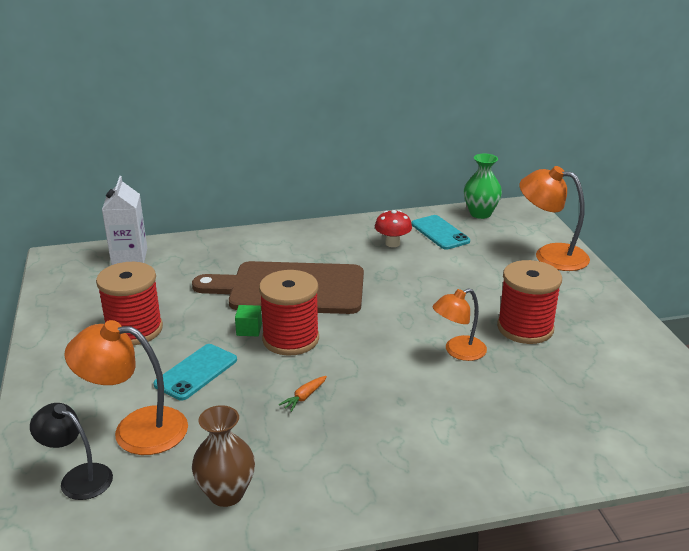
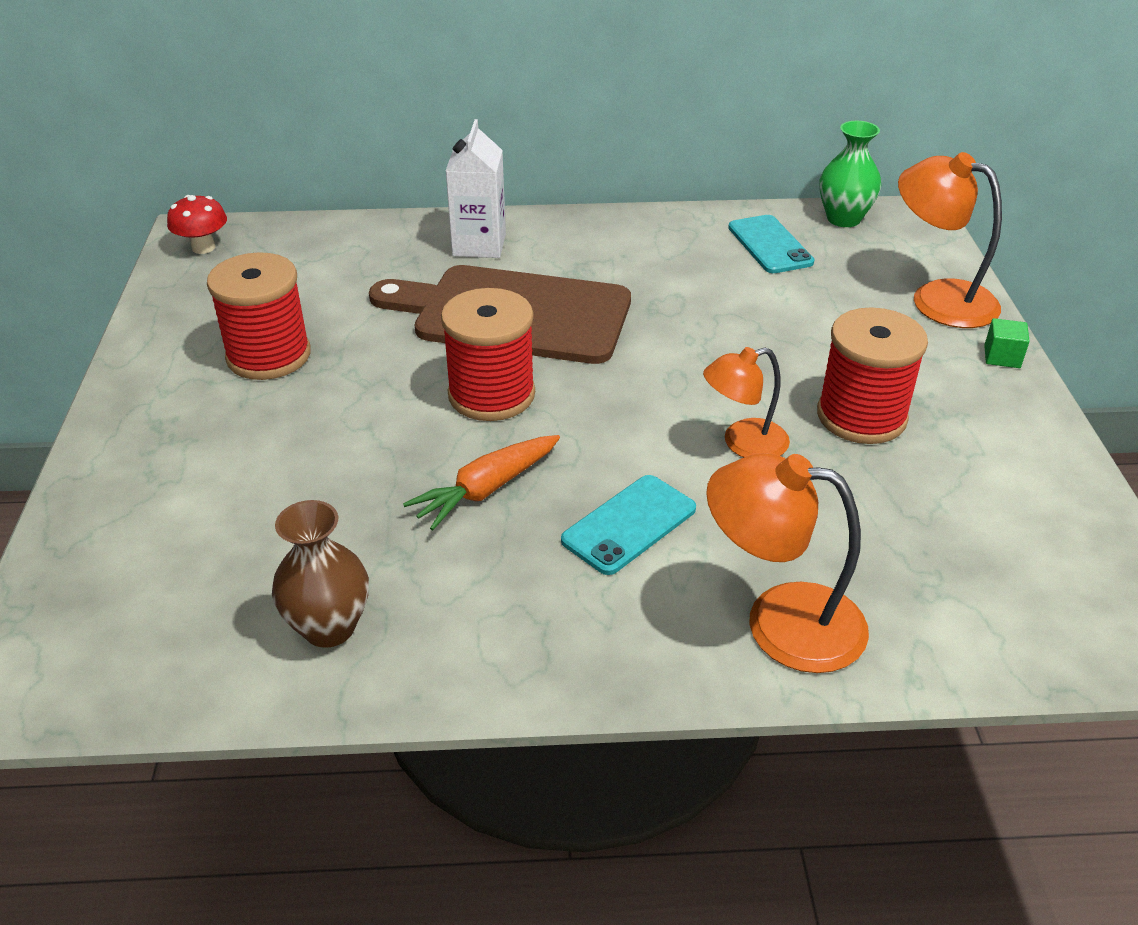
camera: 10 degrees right, 10 degrees up
(78, 477) = (128, 574): black lamp -> none
(129, 256) = (293, 241): white carton -> white carton (479, 245)
(136, 429) = (228, 510): orange lamp -> orange lamp (780, 621)
(196, 372) = (338, 431): turquoise phone -> turquoise phone (629, 524)
(249, 330) = (434, 373): green cube -> green cube (1002, 357)
(304, 397) = (485, 490): orange carrot -> orange carrot, size x1.85
(392, 243) = (690, 256): red mushroom -> red mushroom (203, 247)

